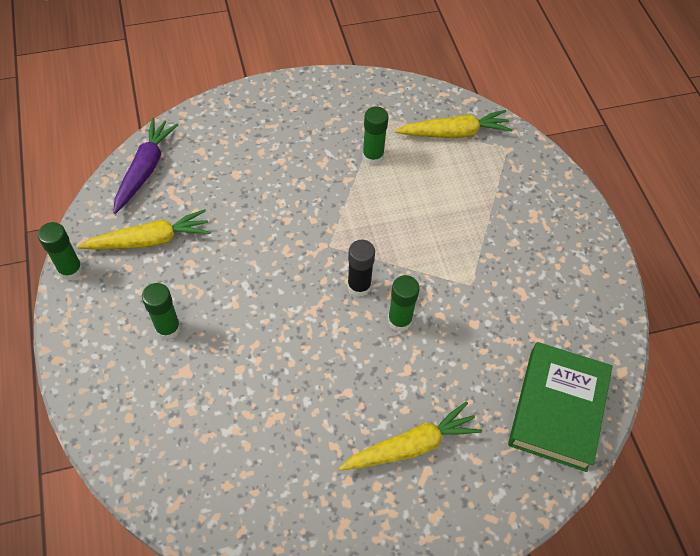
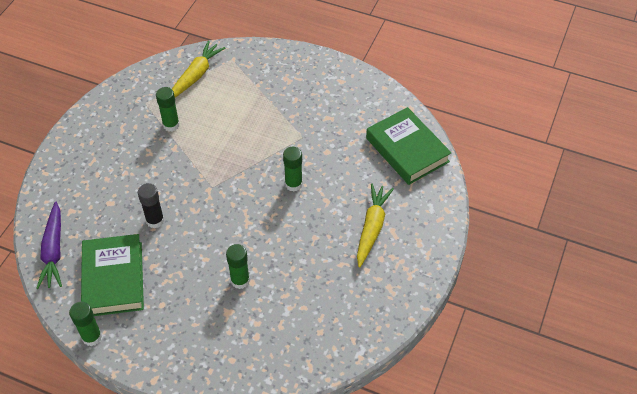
camera: 50 degrees left, 5 degrees down
(145, 170) = (54, 251): purple carrot -> purple carrot turned 150 degrees counterclockwise
(150, 240) = (113, 279): yellow carrot -> green book
(168, 328) = (189, 304): green glue stick -> green glue stick (240, 280)
(359, 286) = (253, 189): black glue stick -> black glue stick (155, 220)

